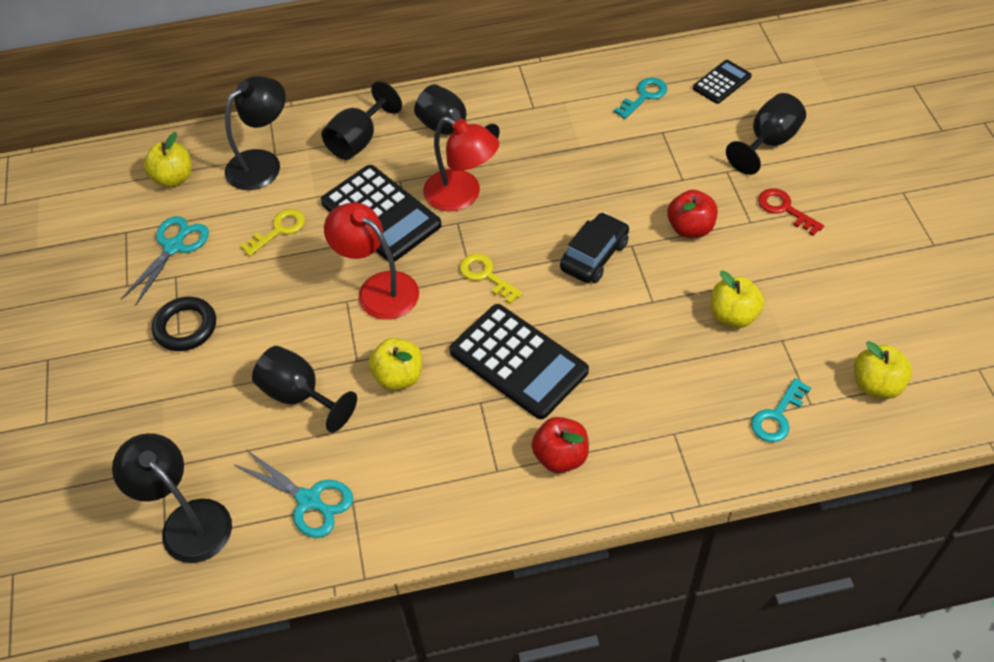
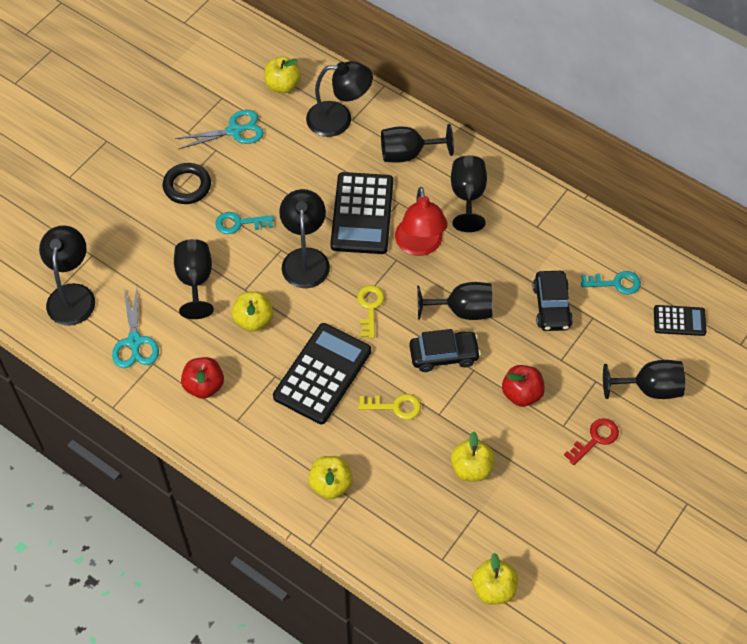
camera: 45 degrees right, 5 degrees up
(278, 230) = (297, 172): yellow key -> yellow key (395, 406)
(378, 288) = (305, 259): red lamp -> black lamp
(518, 361) = (322, 374): black calculator -> black calculator turned 150 degrees counterclockwise
(560, 456) = (276, 446): red apple -> red apple (204, 386)
(562, 212) = (462, 310): none -> black goblet
(623, 150) = (551, 306): none -> black car
(647, 439) = (331, 484): none -> yellow apple
(777, 416) = (414, 546): turquoise key -> turquoise key (239, 223)
(785, 209) = (595, 439): red key -> red key turned 45 degrees clockwise

